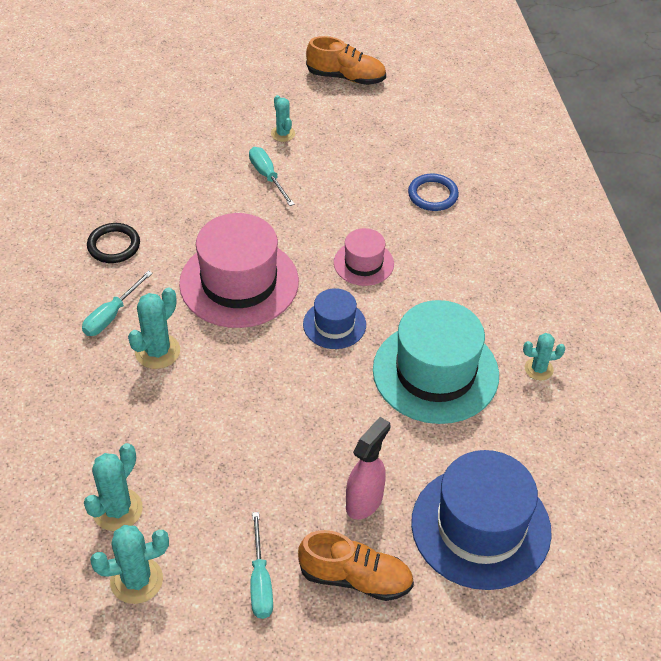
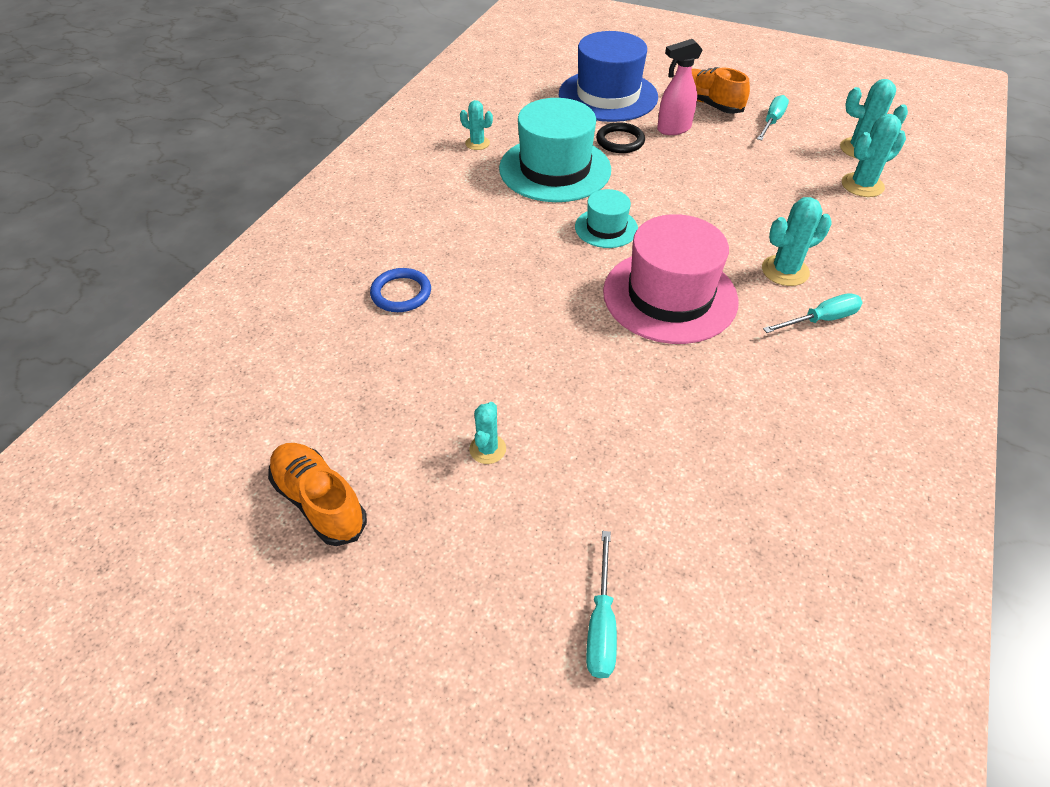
camera: 145 degrees left, 0 degrees up
(114, 245) = (791, 394): black ring -> black ring (620, 141)
(267, 176) = (555, 397): turquoise screwdriver -> turquoise screwdriver (601, 624)
(334, 324) = (606, 228): blue hat -> turquoise hat
(363, 263) = (534, 262): pink hat -> none

